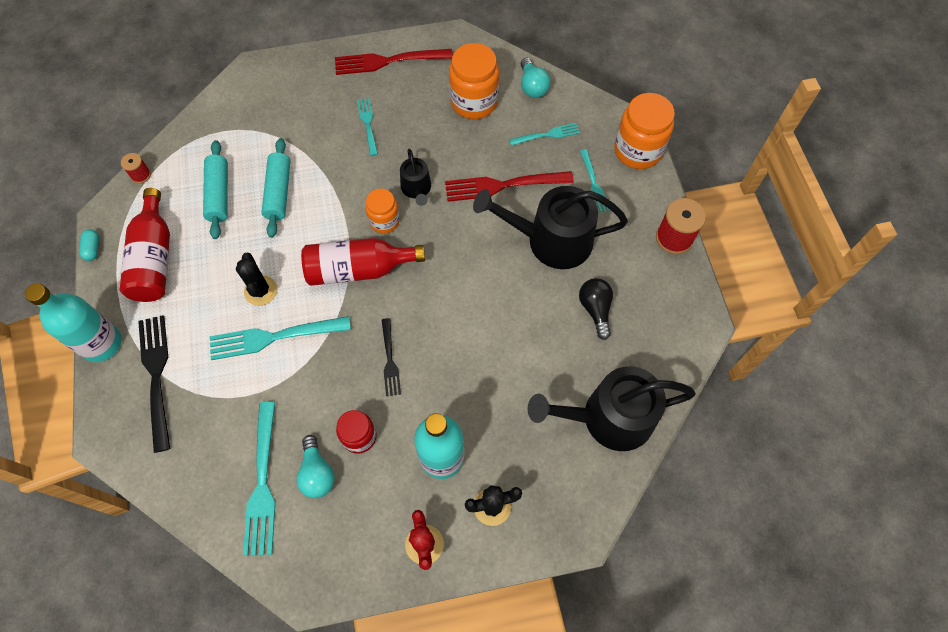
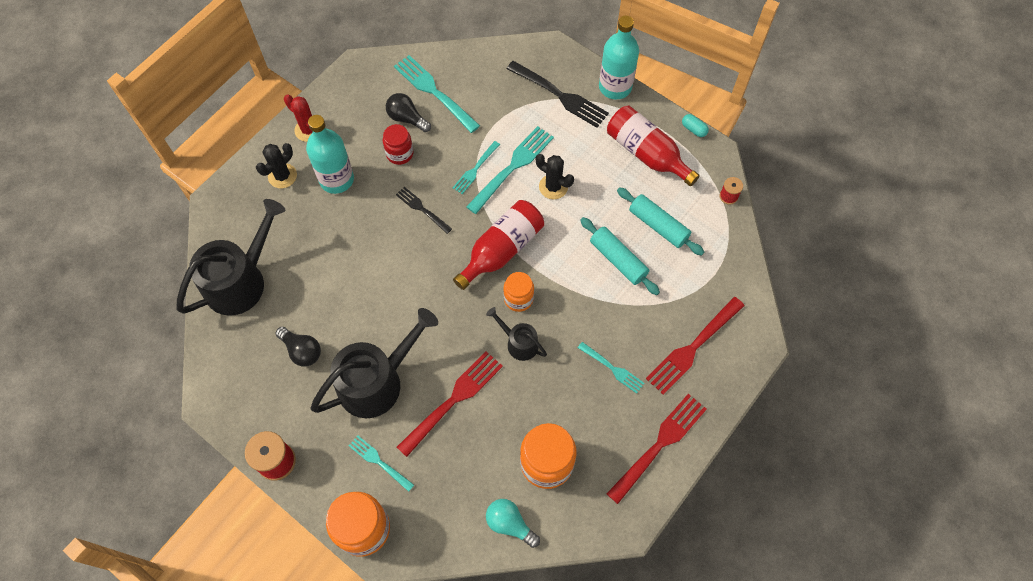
camera: 140 degrees right, 0 degrees up
(298, 97) = (693, 347): none -> red fork
(317, 473) = (407, 118): turquoise light bulb -> black light bulb
(547, 135) = (455, 480): turquoise fork -> turquoise fork (475, 169)

